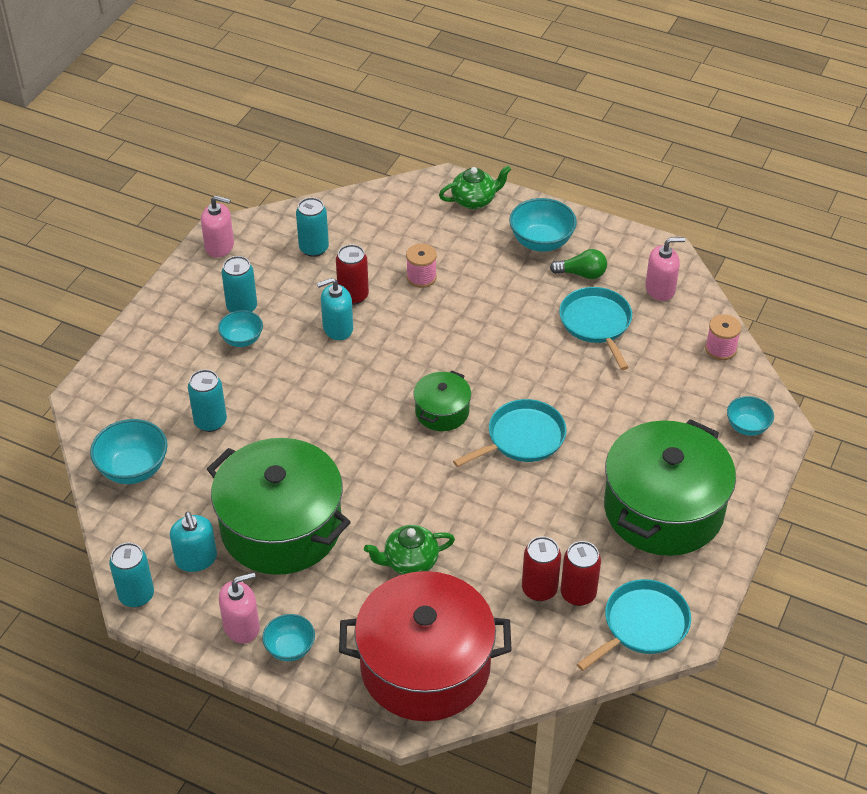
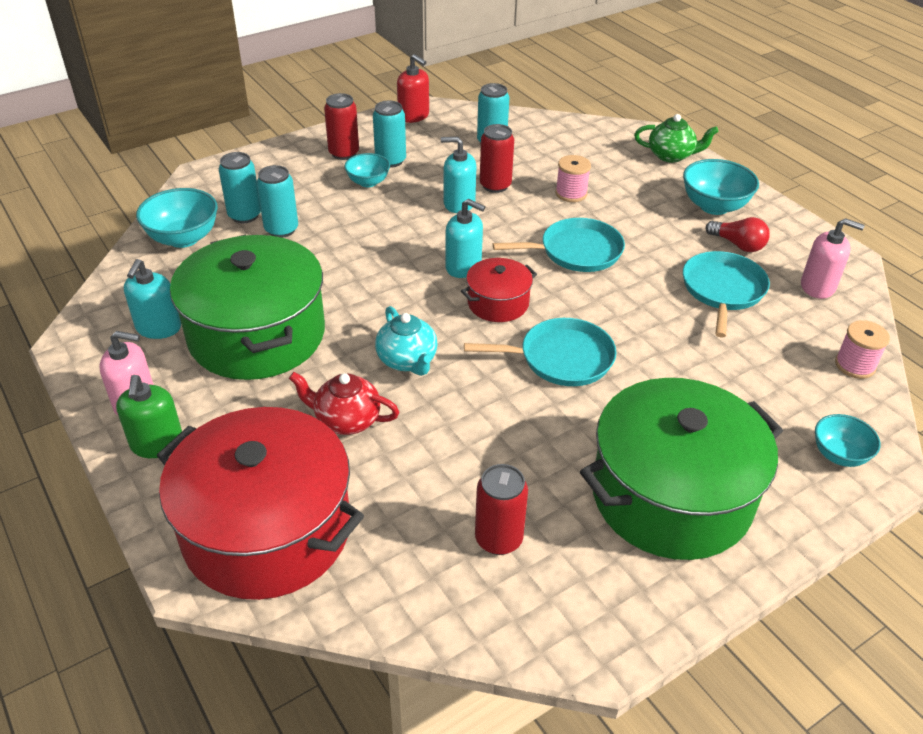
camera: 30 degrees right, 5 degrees down
(136, 595) = (79, 334): turquoise can -> turquoise can (244, 215)
(219, 246) = (413, 116): pink soap dispenser -> red soap dispenser
(290, 648) = (157, 444): turquoise bowl -> green soap dispenser
(390, 390) = (463, 266): none -> turquoise soap dispenser
(410, 562) = (346, 420): green teapot -> red teapot
(414, 493) = (407, 360): none -> turquoise teapot
(442, 411) = (498, 303): green pot -> red pot
(539, 589) = (458, 512): red can -> red can (344, 153)
(582, 274) = (738, 245): green light bulb -> red light bulb
(642, 625) = (549, 614): turquoise pan -> turquoise pan (576, 251)

